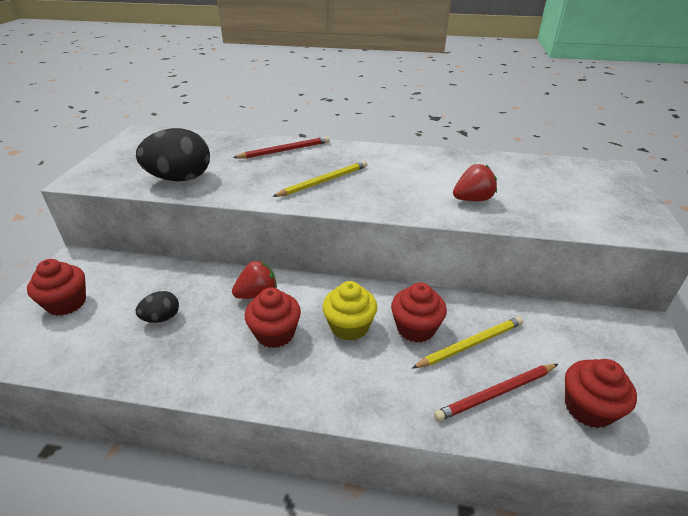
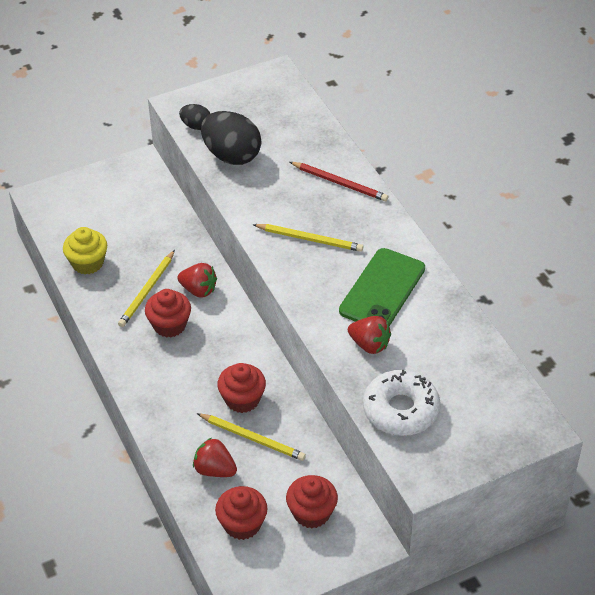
camera: 55 degrees right, 10 degrees up
(66, 303) = (102, 199): red cupcake -> red cupcake (311, 513)
(161, 318) = (132, 257): black egg -> black egg (196, 126)
(215, 328) = (147, 290): none -> yellow pencil
(349, 326) = (211, 361): yellow cupcake -> yellow cupcake (87, 263)
(416, 173) = (382, 289): none -> green phone
(496, 393) = (215, 470): red pencil -> red strawberry
(562, 213) = (401, 410): none -> white donut

